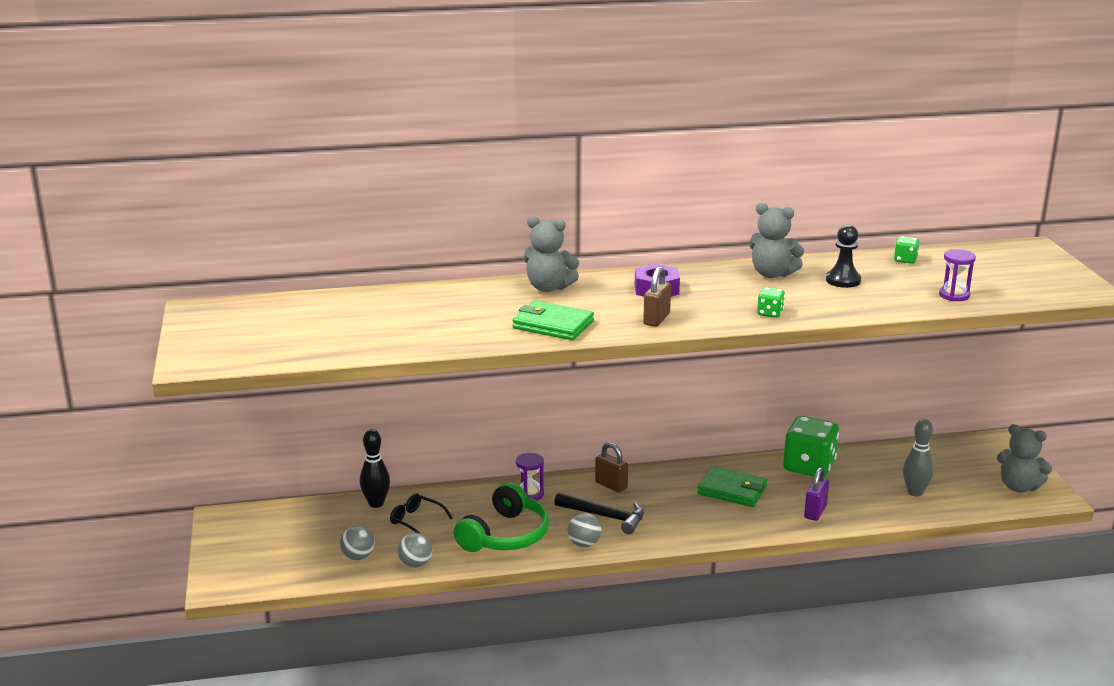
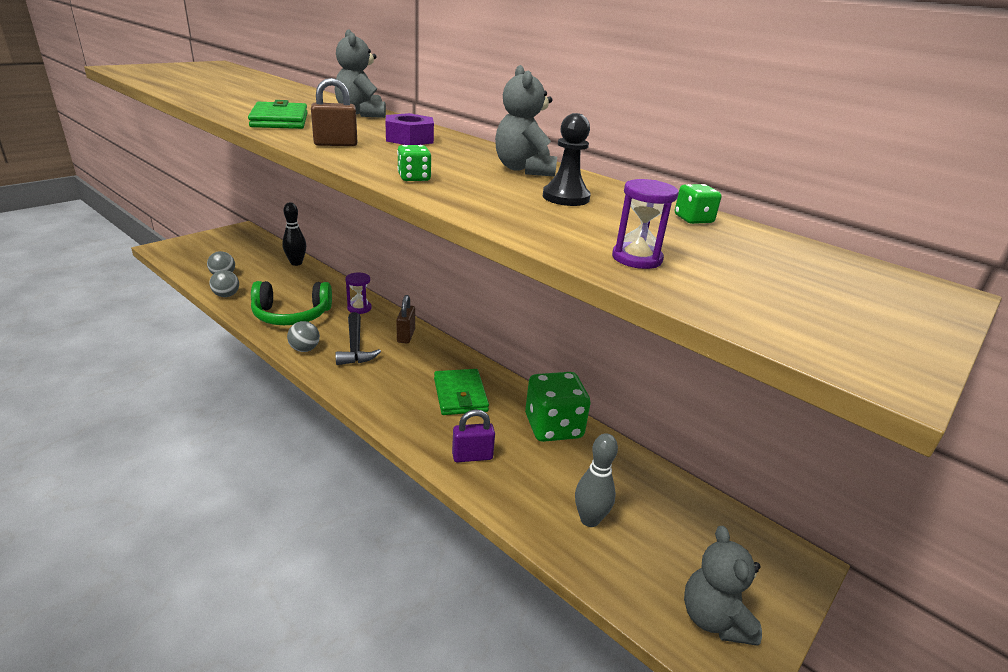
camera: 50 degrees right, 5 degrees up
(416, 521) = (285, 280): black glasses -> none

